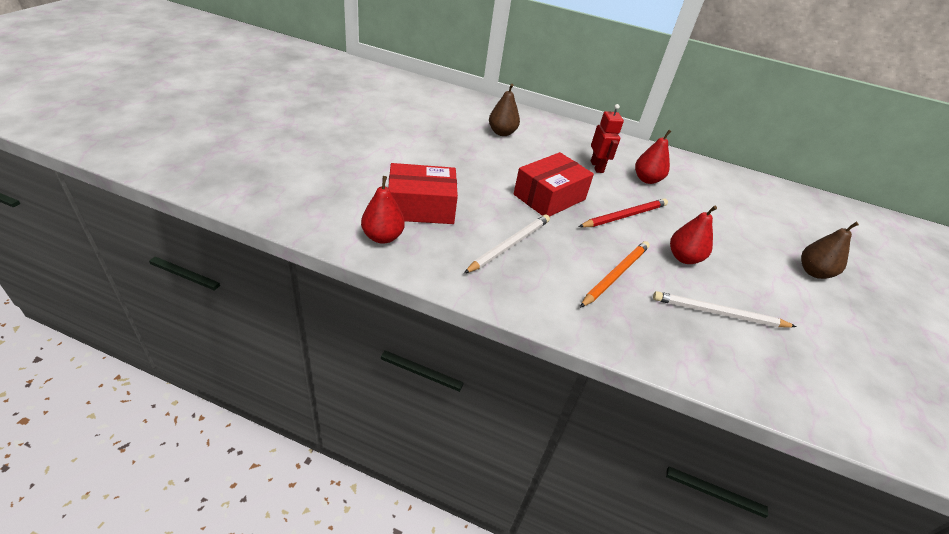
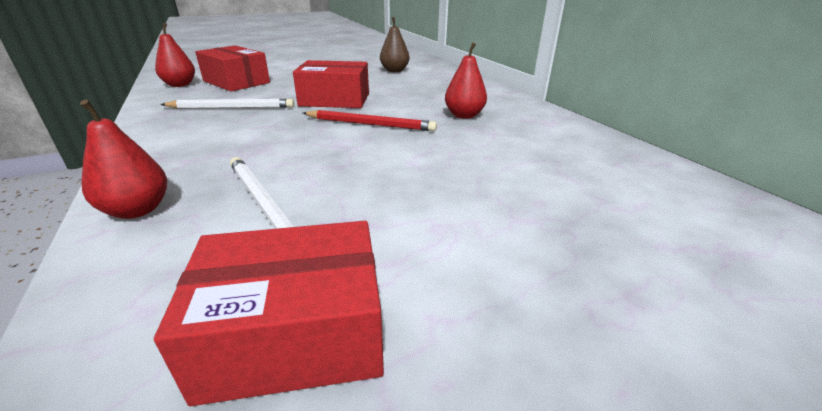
camera: 50 degrees right, 10 degrees down
(597, 167) = (429, 98): red robot -> none
(615, 275) = (253, 145): orange pencil -> none
(683, 258) = (349, 162): red pear -> red pear (137, 210)
(813, 272) = (510, 245): brown pear -> none
(841, 356) = (294, 333): none -> red box

